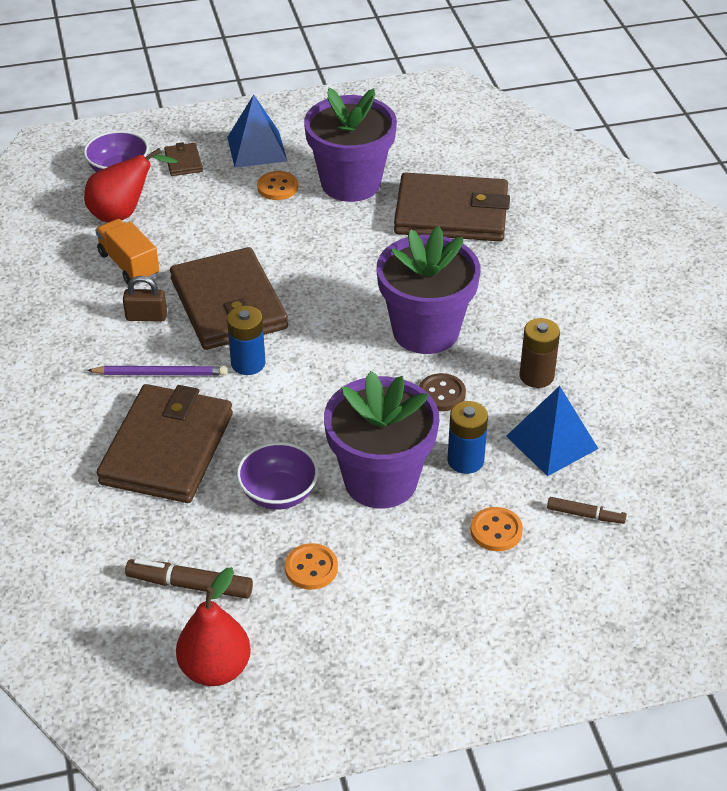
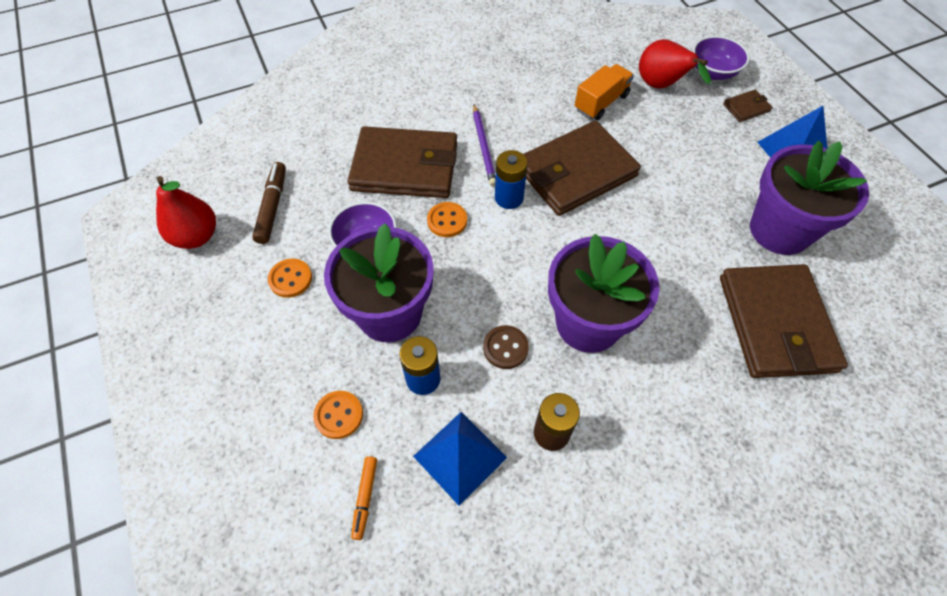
camera: 80 degrees right, 15 degrees up
(146, 316) = (544, 125): brown padlock -> none
(277, 187) = (744, 176): orange button -> orange button (447, 221)
(585, 515) = (365, 498): brown marker -> orange marker

